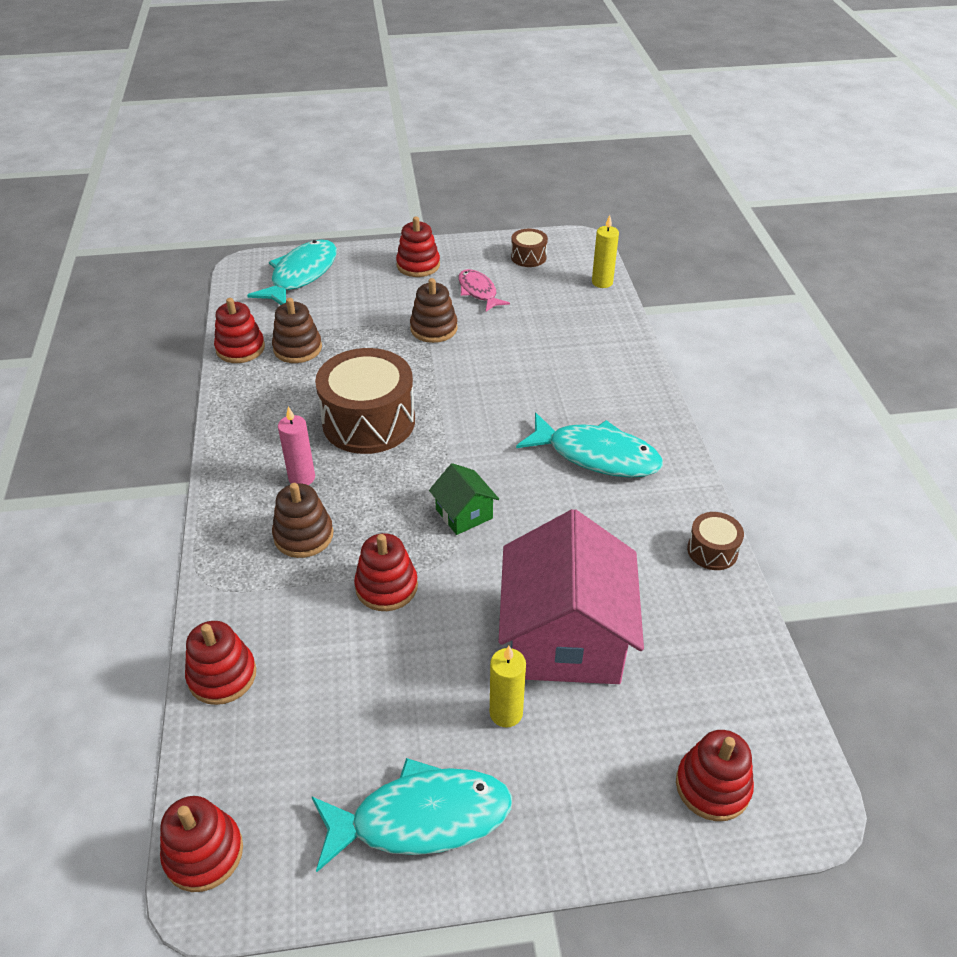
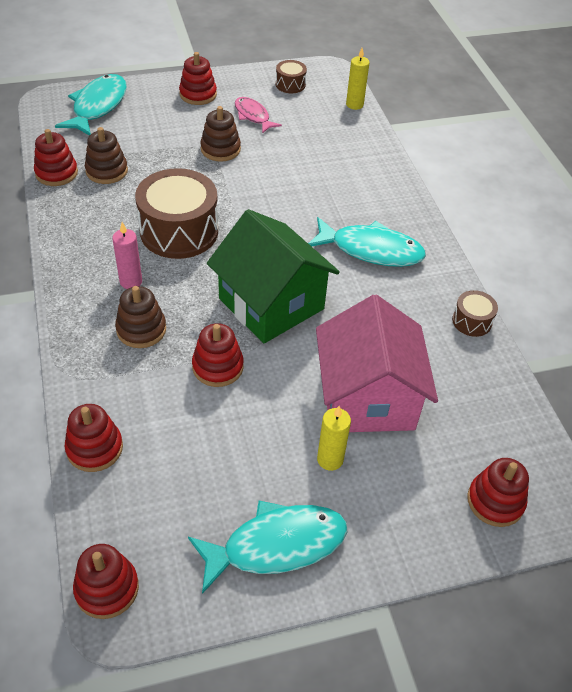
camera: 10 degrees left, 5 degrees up
(464, 513) = (271, 303): green house -> green house, size x2.21

